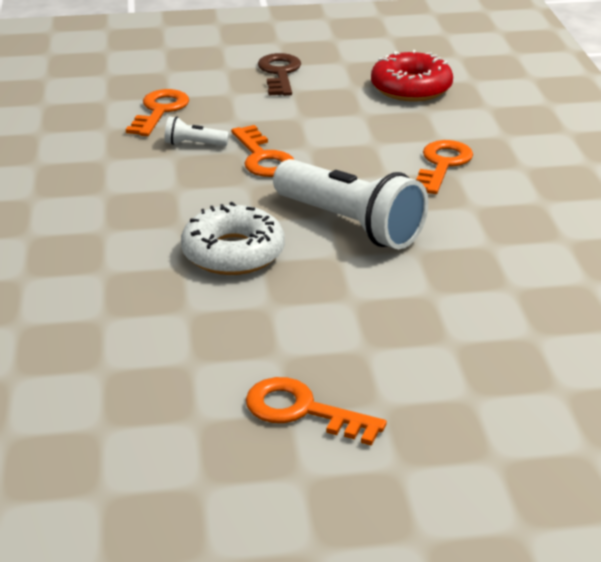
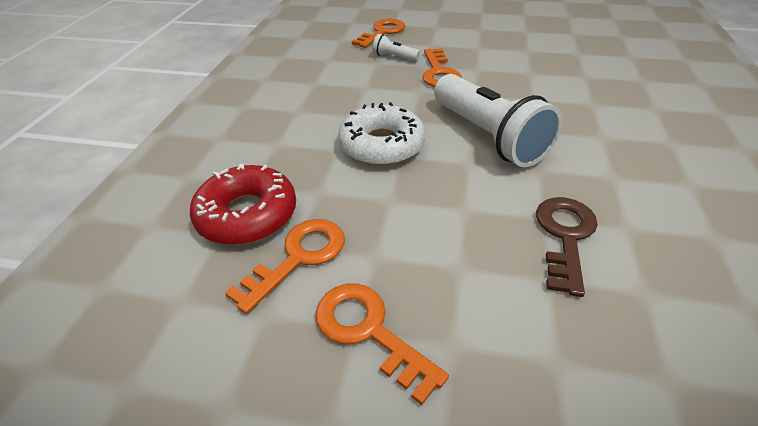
camera: 20 degrees right, 10 degrees up
(280, 73) = (476, 17): brown key -> brown key (565, 236)
(411, 88) = (570, 36): red donut -> red donut (247, 214)
(442, 165) = (582, 97): orange key -> orange key (298, 258)

